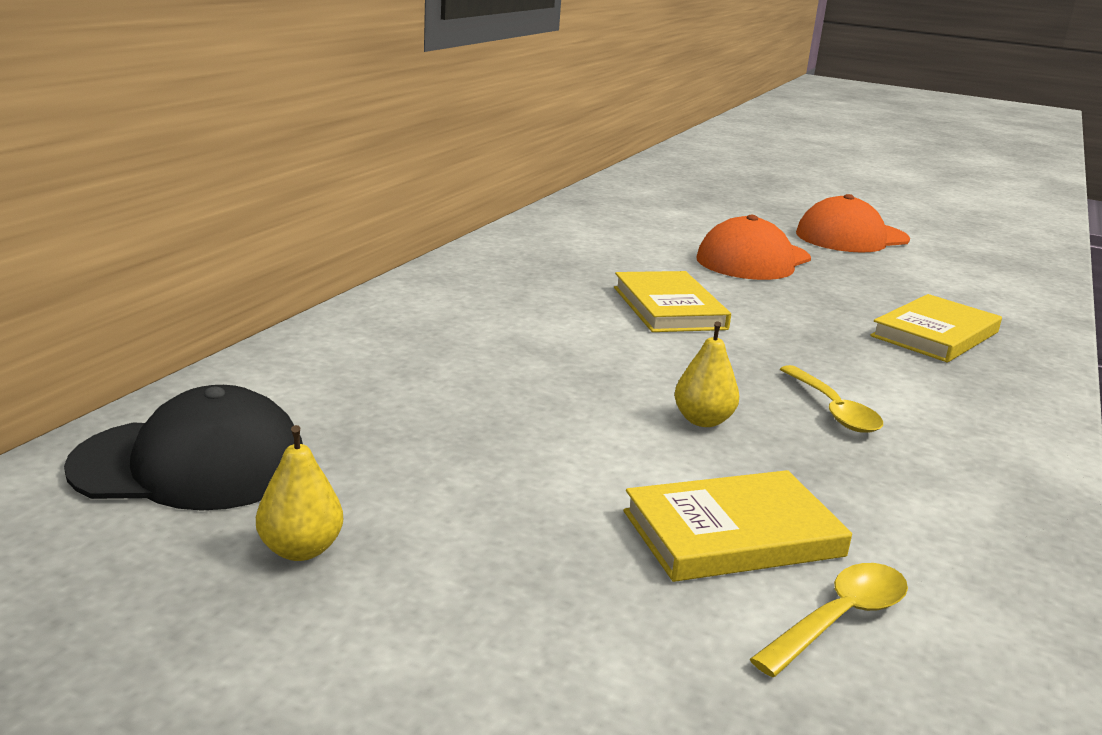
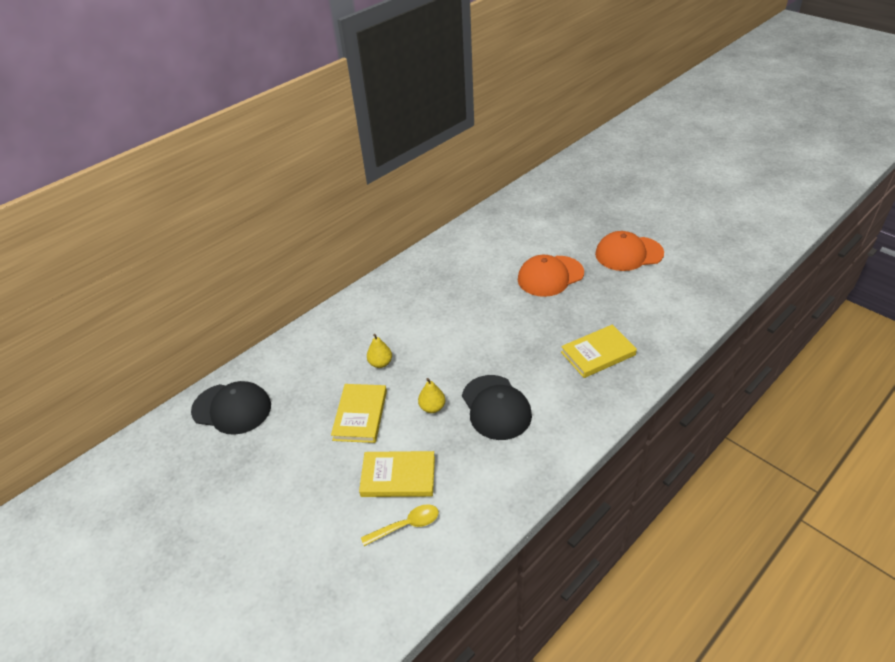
camera: 25 degrees right, 20 degrees up
(300, 550) = (249, 459): yellow pear -> yellow pear (380, 363)
(668, 308) = (473, 319): yellow book -> yellow book (360, 415)
(833, 410) = (496, 407): yellow spoon -> black cap

